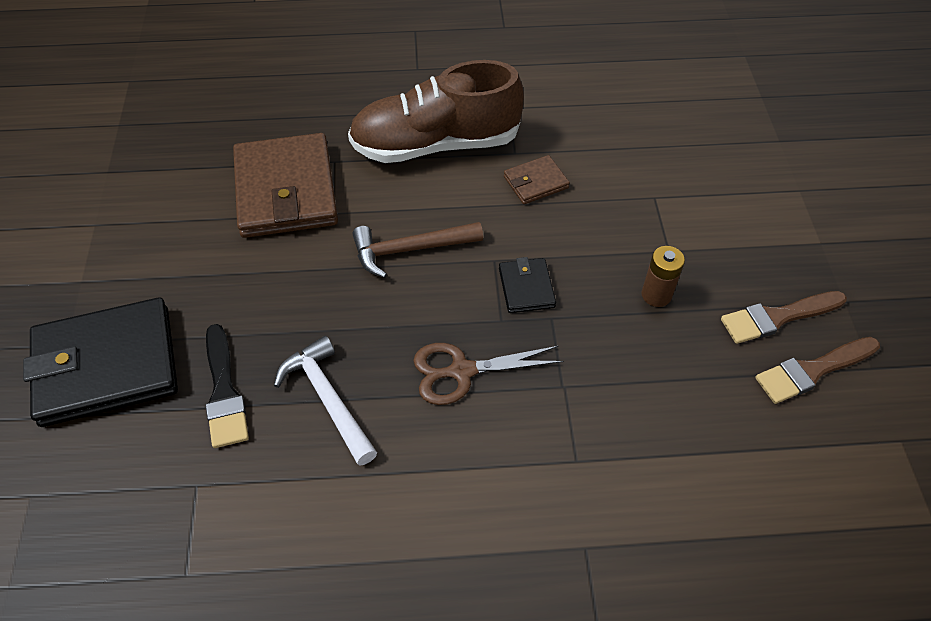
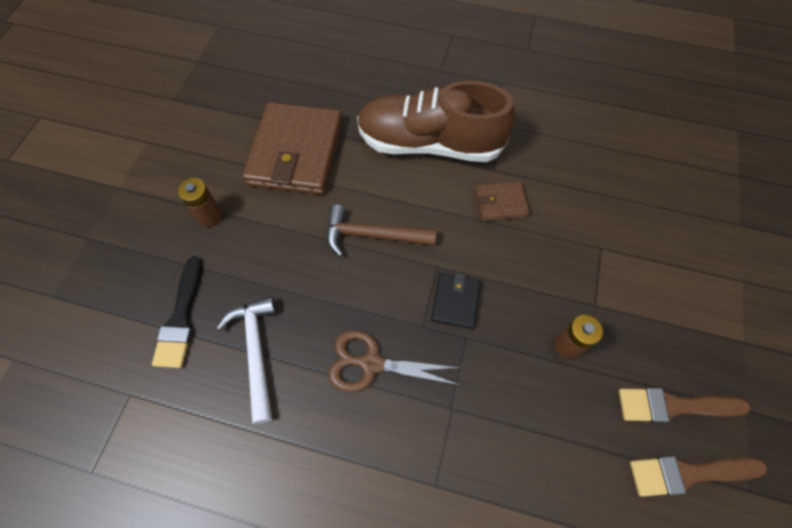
camera: 20 degrees right, 10 degrees up
(106, 366) = (107, 266): black wallet -> none
(211, 281) = (210, 216): none -> brown battery

